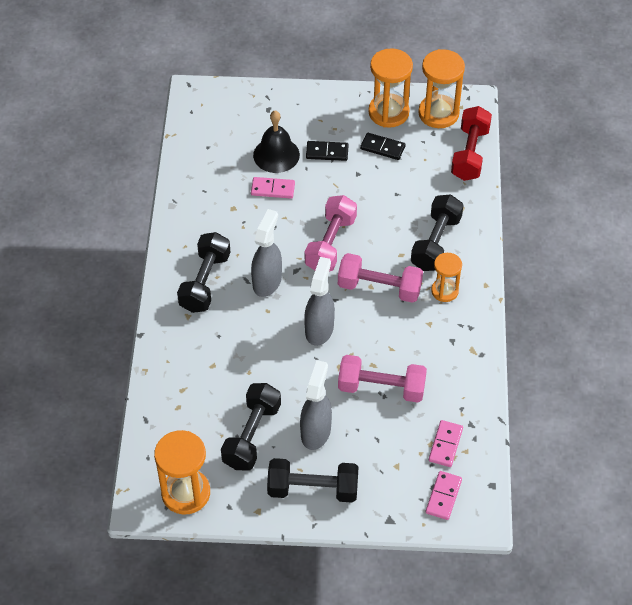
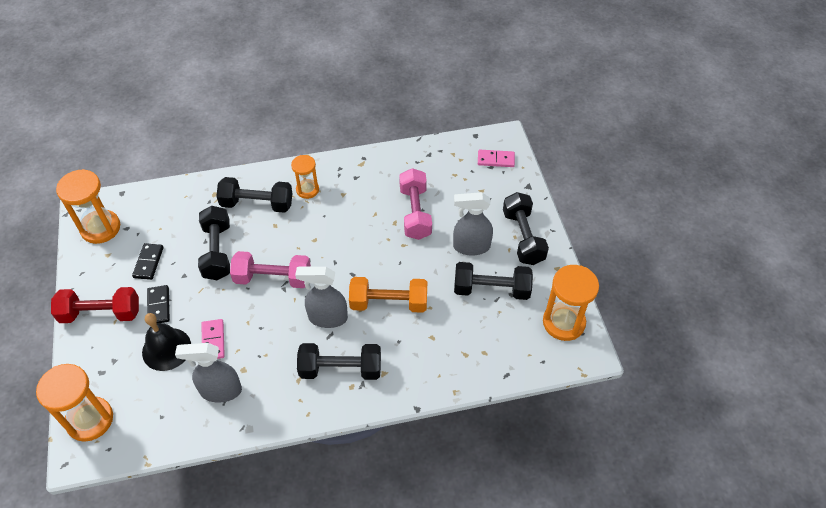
camera: 105 degrees left, 0 degrees up
(267, 336) = (389, 303): none -> orange dumbbell
(319, 329) = (369, 266): grey spray bottle -> grey spray bottle (220, 391)
(379, 288) = (314, 233): pink dumbbell -> none
(380, 202) = (217, 251): none -> black dumbbell
(388, 112) = (101, 266): orange hourglass -> orange hourglass (90, 420)
(445, 444) = (452, 166): pink domino -> none
(470, 154) = (150, 197): red dumbbell -> red dumbbell (101, 313)

